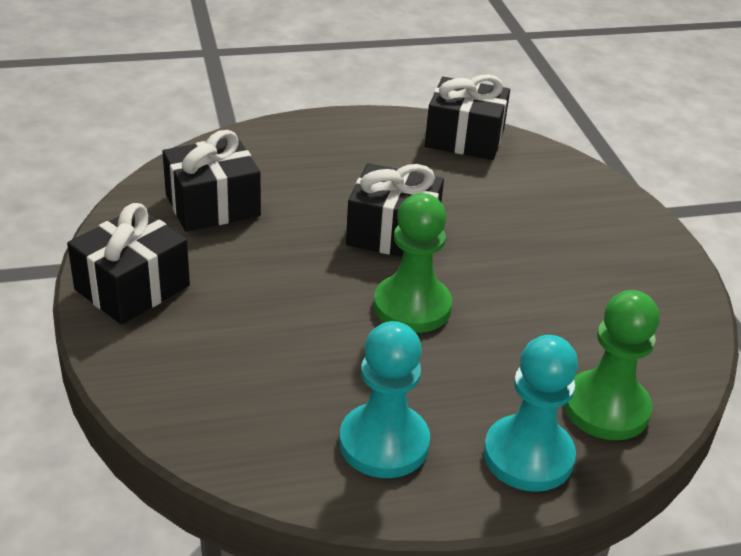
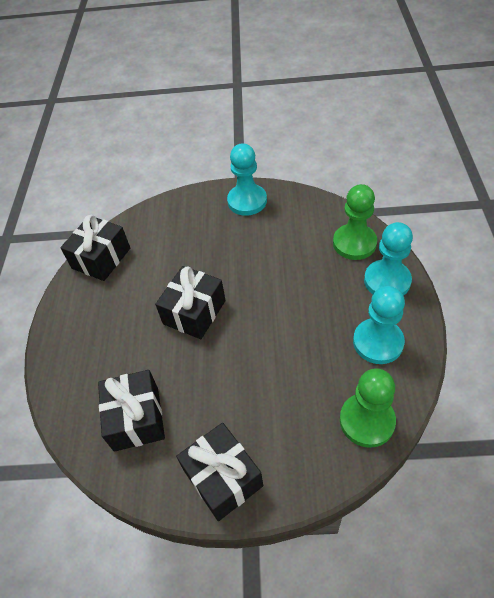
camera: 70 degrees left, 15 degrees up
(412, 306) = (266, 312): green pawn -> green pawn (367, 421)
(648, 265) = (247, 201): none -> turquoise pawn

